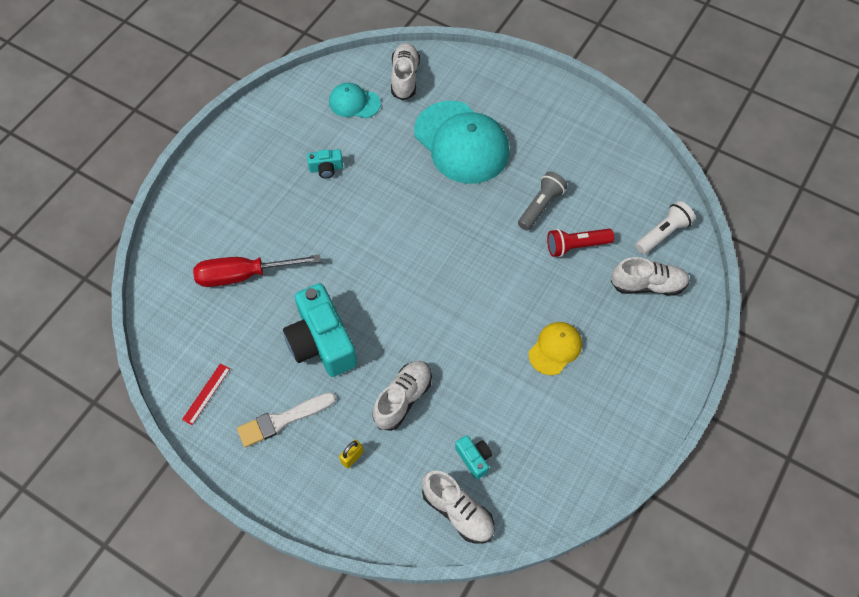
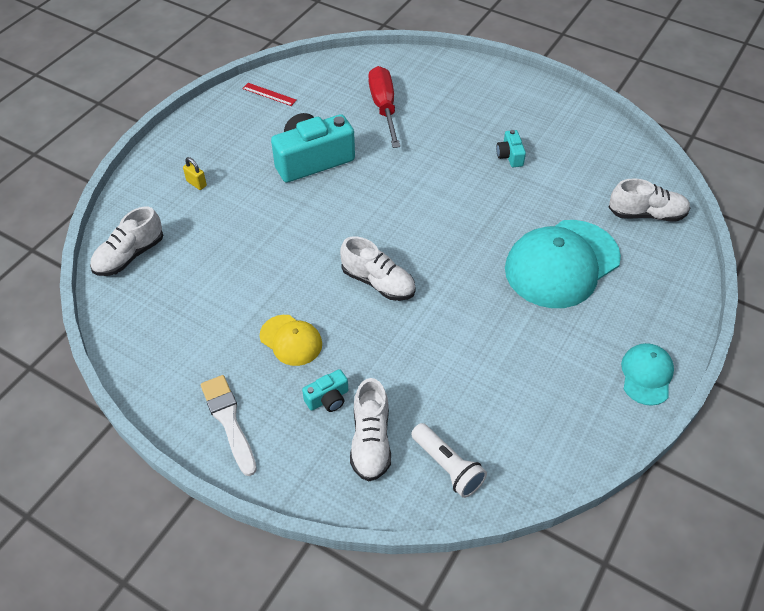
camera: 90 degrees right, 10 degrees down
(282, 420) = (238, 139): white brush -> white brush (229, 421)
(354, 103) = (600, 174): turquoise cap -> turquoise cap (646, 375)
(403, 399) = (248, 216): white shoe -> white shoe (378, 282)
(474, 458) = (179, 268): turquoise camera -> turquoise camera (328, 398)
(541, 206) = (479, 336): grey flashlight -> none
(576, 246) = (425, 368): red flashlight -> none

